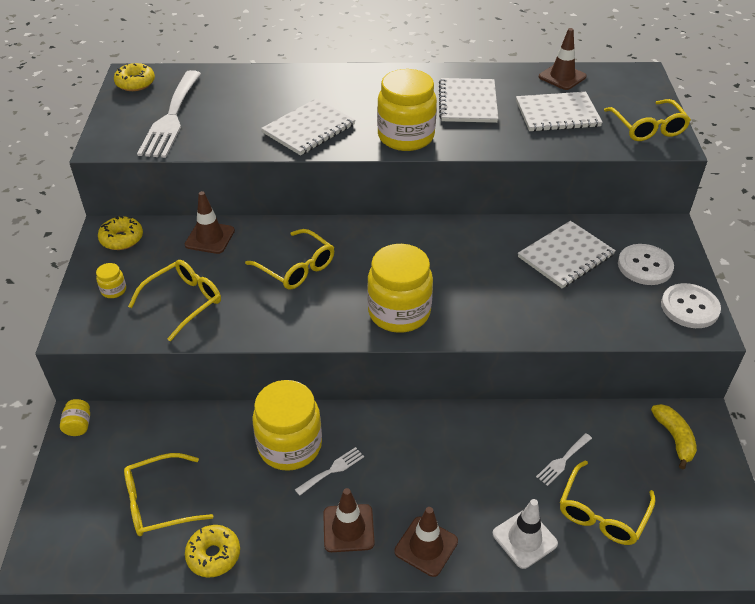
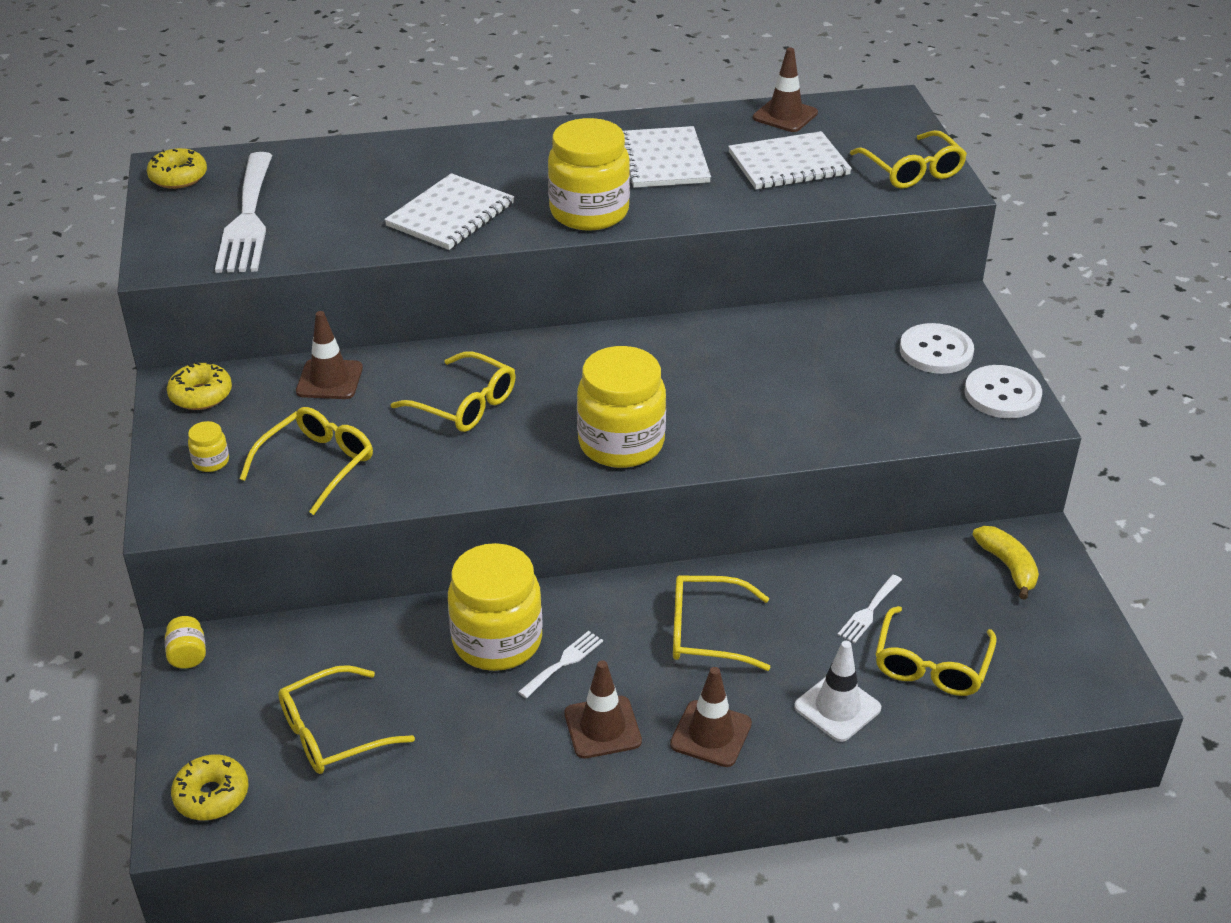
camera: 10 degrees left, 5 degrees down
(213, 555) = (427, 784): yellow donut -> yellow donut (212, 795)
(439, 460) = (706, 632): none -> yellow glasses
(566, 256) = (829, 350): white notebook -> none

